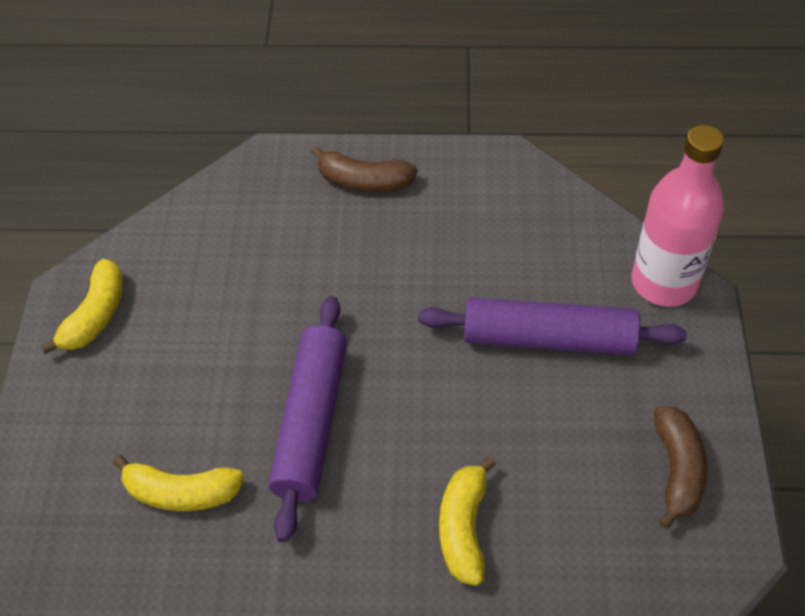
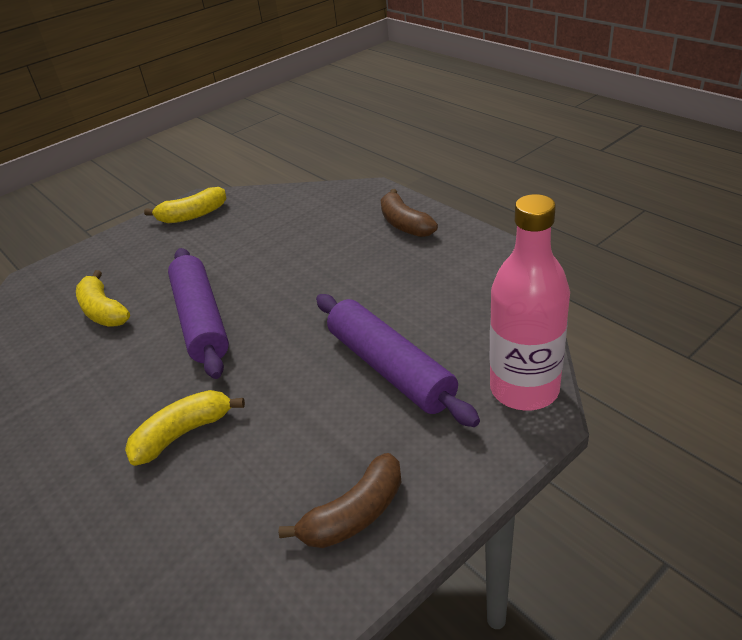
camera: 50 degrees right, 15 degrees down
(310, 422) = (201, 320): purple rolling pin -> purple rolling pin turned 75 degrees counterclockwise

